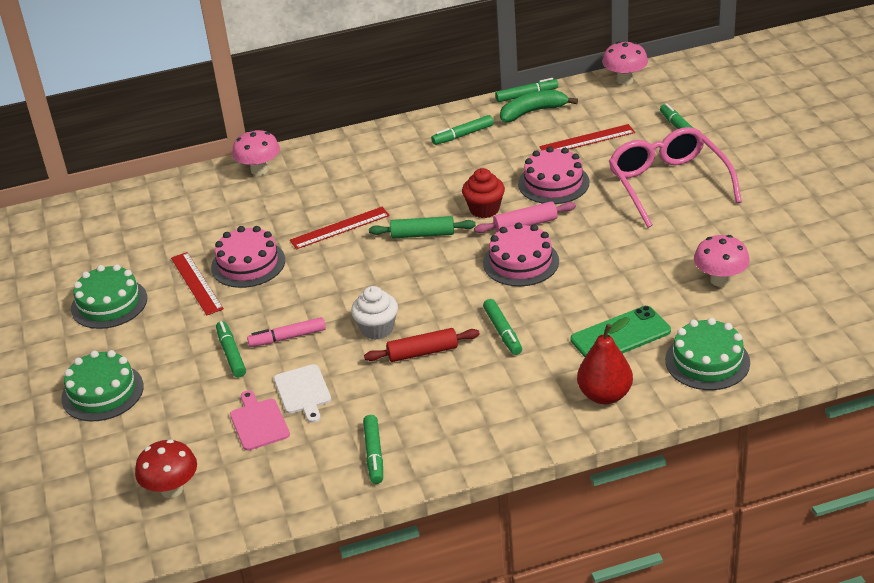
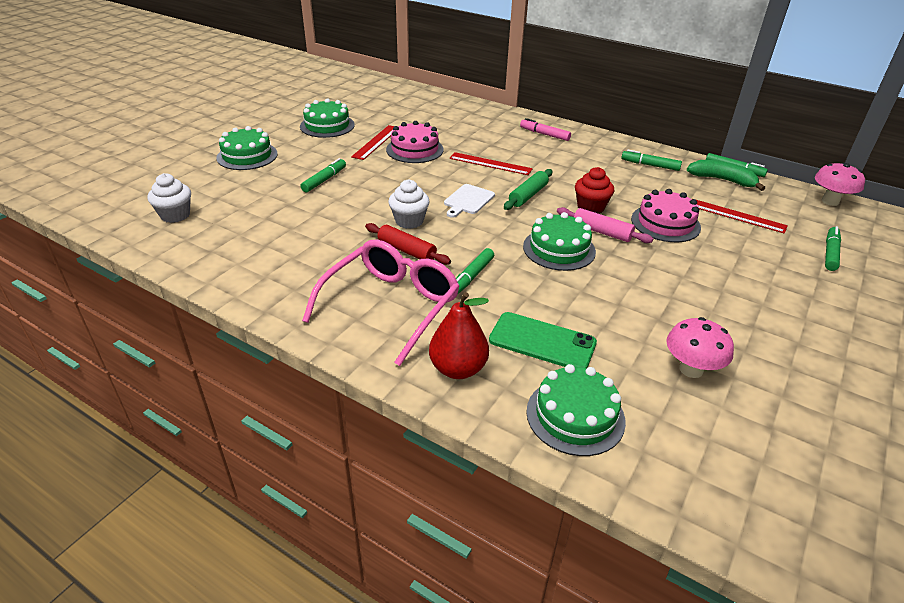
camera: 45 degrees right, 0 degrees up
(172, 489) = (175, 215): red mushroom -> white cupcake
(258, 422) = (267, 218): pink cutting board -> none
(259, 170) = (503, 117): pink mushroom -> none
(287, 337) = (361, 192): pink marker -> pink marker (544, 134)
(303, 391) = (314, 221): white cutting board -> white cutting board (468, 200)
(374, 454) = (275, 279): green marker -> none
(422, 234) = (528, 195): green rolling pin -> green rolling pin turned 75 degrees clockwise
(521, 262) = (559, 249): pink cake -> green cake
(668, 184) = (757, 279): pink glasses -> pink glasses (391, 306)

